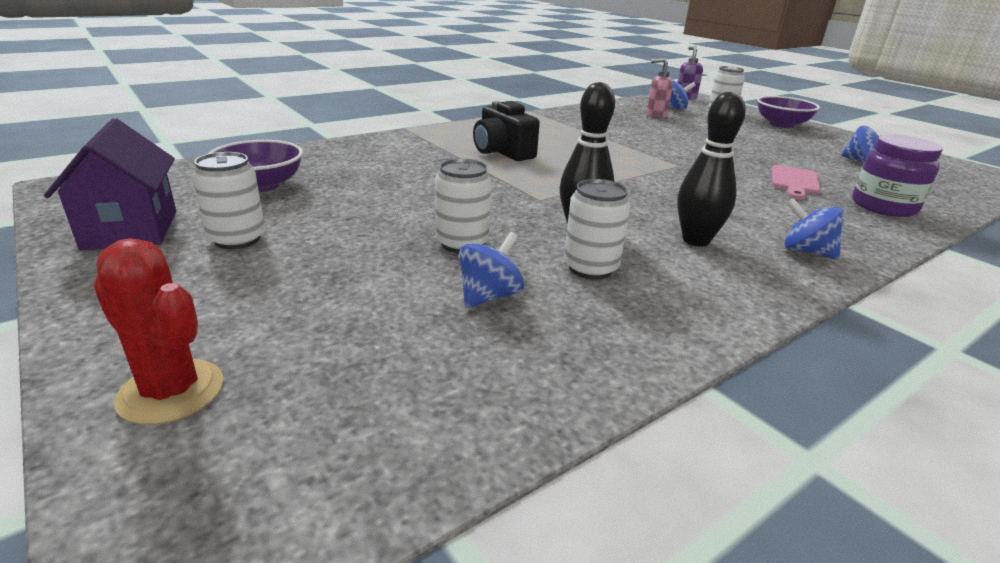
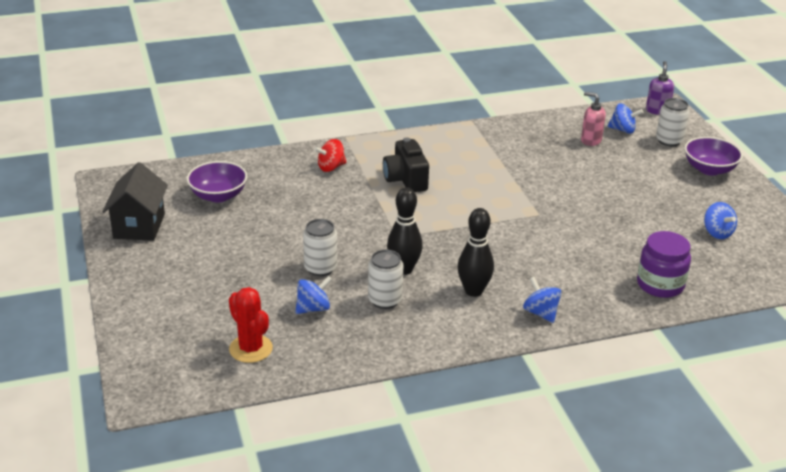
camera: 20 degrees right, 5 degrees up
(131, 229) = (139, 226): purple house -> black house
(171, 391) = (150, 330): red cactus -> red cactus (251, 349)
(237, 239) = (194, 243): white can -> none
(404, 150) = (331, 167): none -> red spinning top
(794, 182) = (619, 247): pink cutting board -> none

